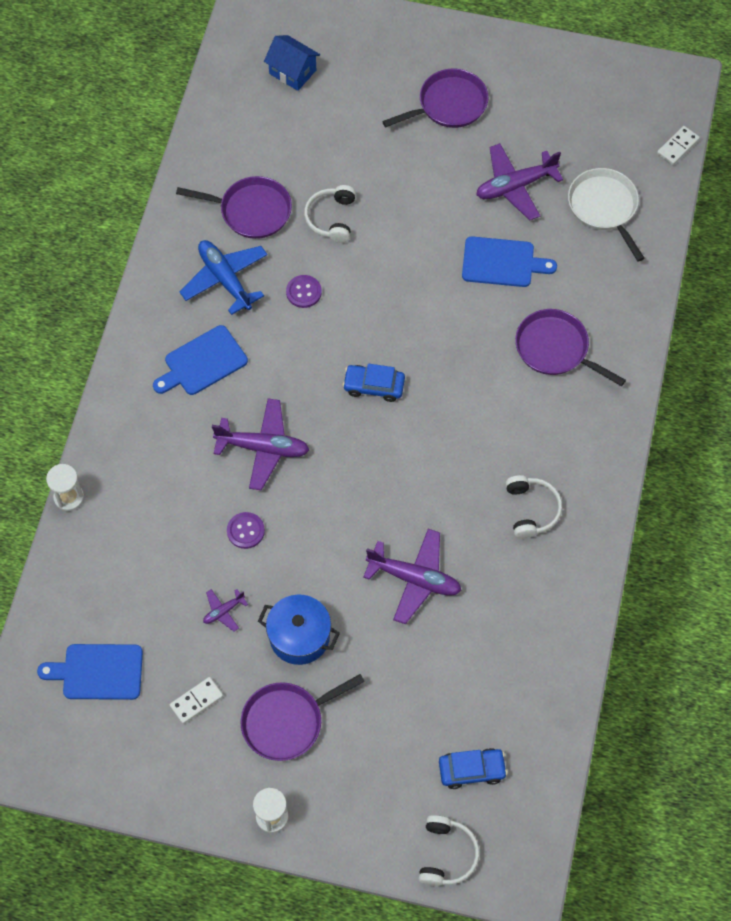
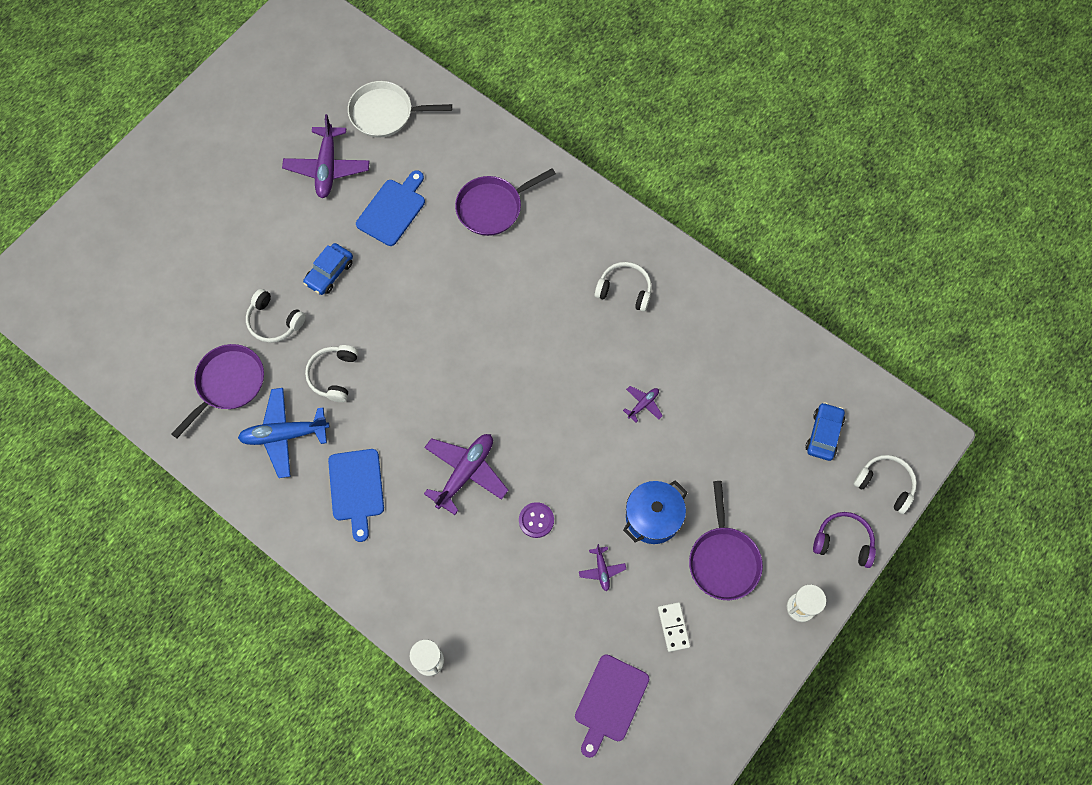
camera: 65 degrees left, 5 degrees up
(98, 672) = (610, 702): blue cutting board -> purple cutting board
(292, 72) = (107, 288): blue house -> none
(303, 292) = (334, 375): purple button -> white headphones
(362, 834) = (843, 541): none -> purple headphones
(374, 386) = (453, 358): blue car -> blue car (329, 273)
(414, 579) = (643, 404): purple plane -> purple plane, size x0.49
(448, 104) = (218, 181): purple pan -> none
(678, 147) = (361, 36): white domino -> none

